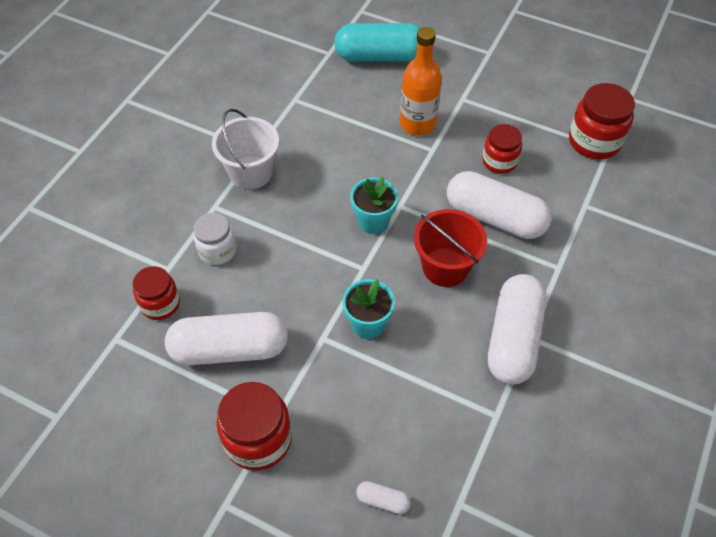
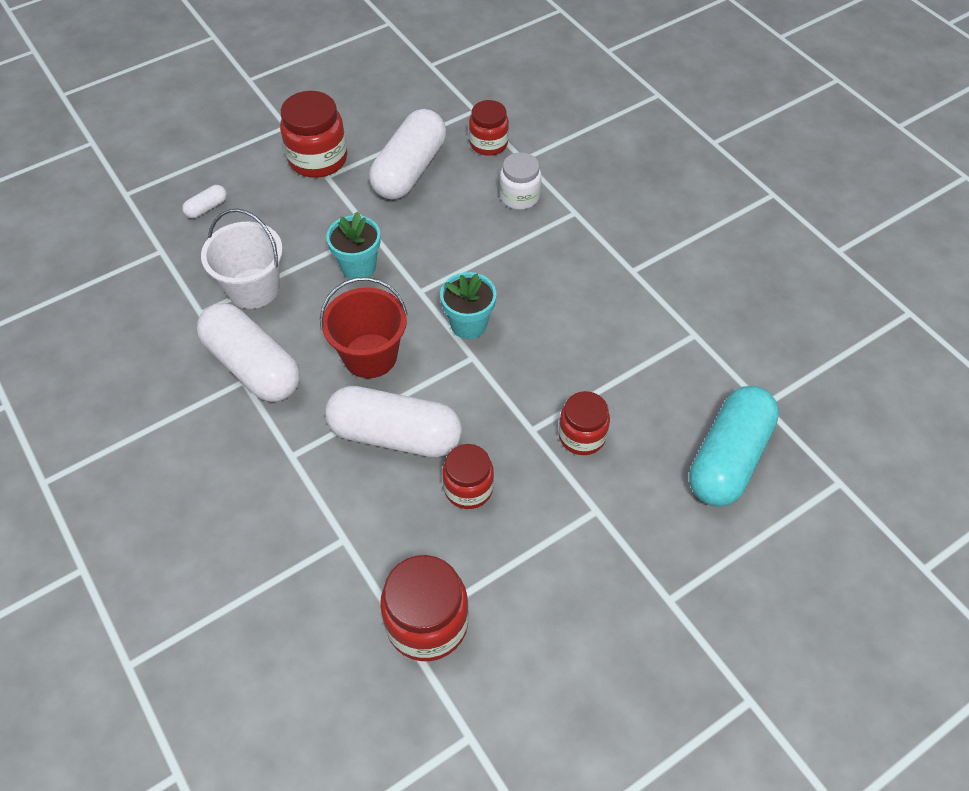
camera: 120 degrees right, 0 degrees up
(251, 172) = (602, 254): white bucket -> white bucket (253, 288)
(417, 124) = (582, 436): orange bottle -> red jar
(495, 217) = (395, 435): white capsule -> white capsule turned 45 degrees clockwise

